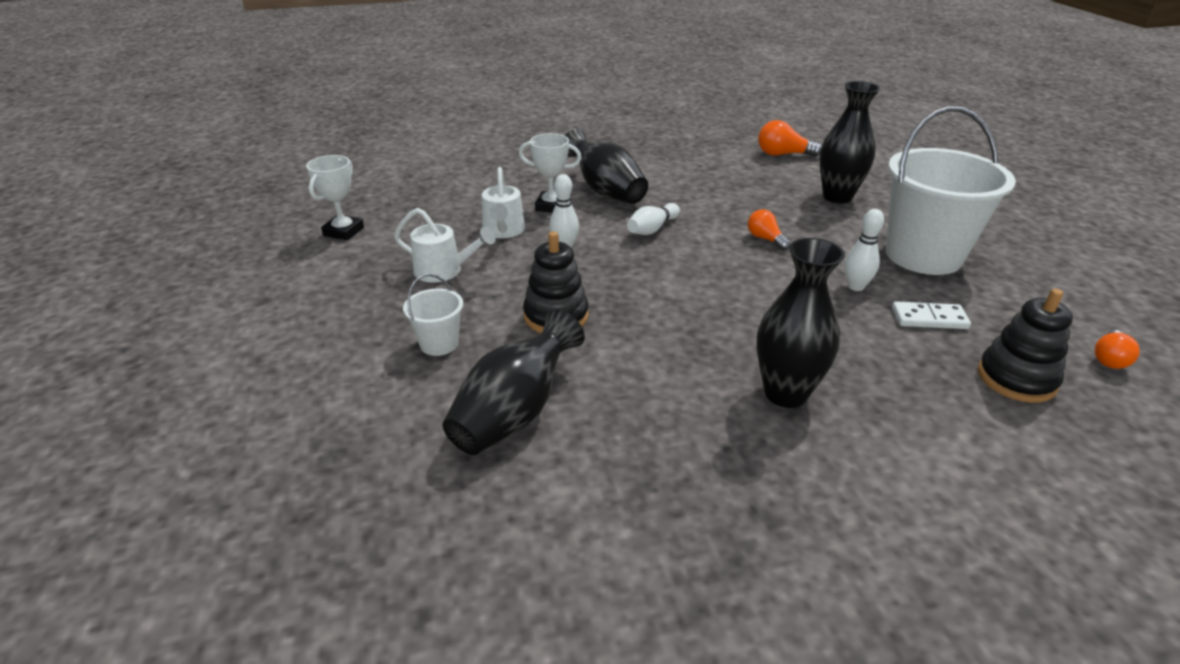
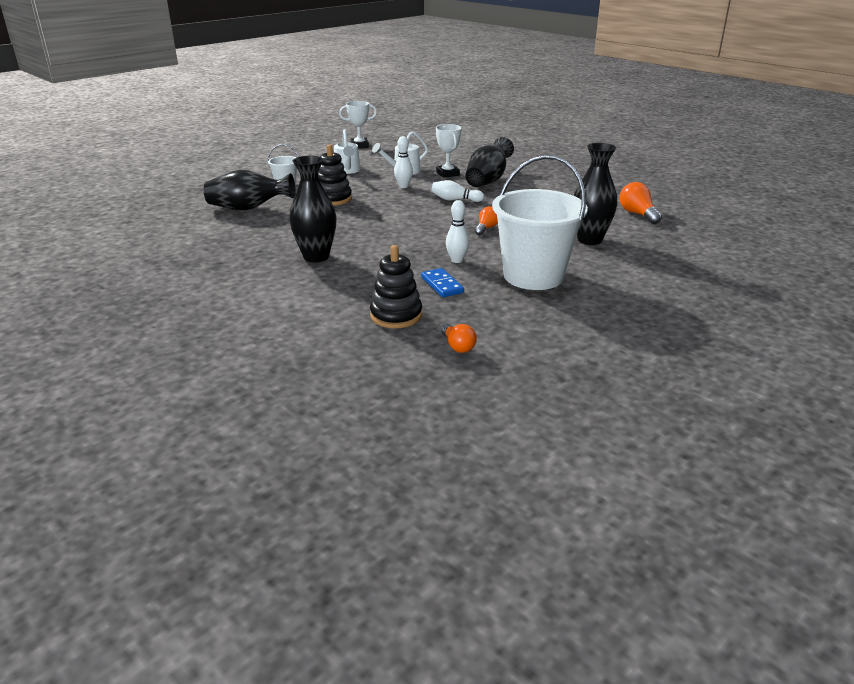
camera: 60 degrees right, 5 degrees down
(929, 318) = (442, 285): white domino -> blue domino
(1109, 359) = (458, 346): orange light bulb -> orange light bulb turned 120 degrees counterclockwise

